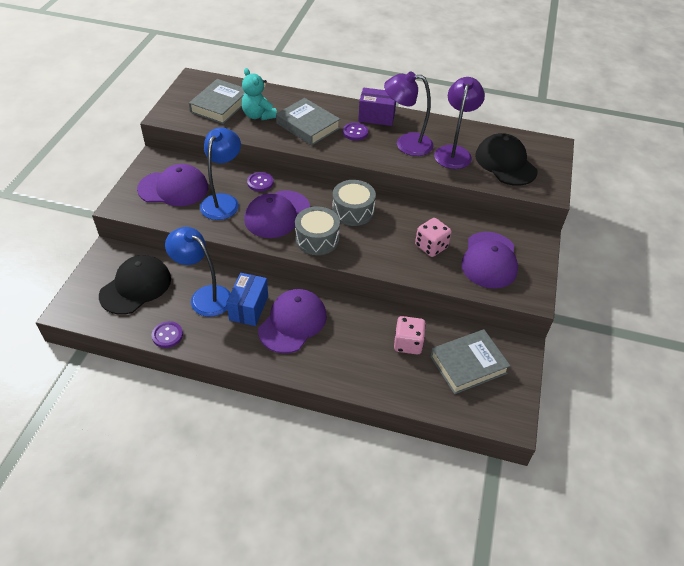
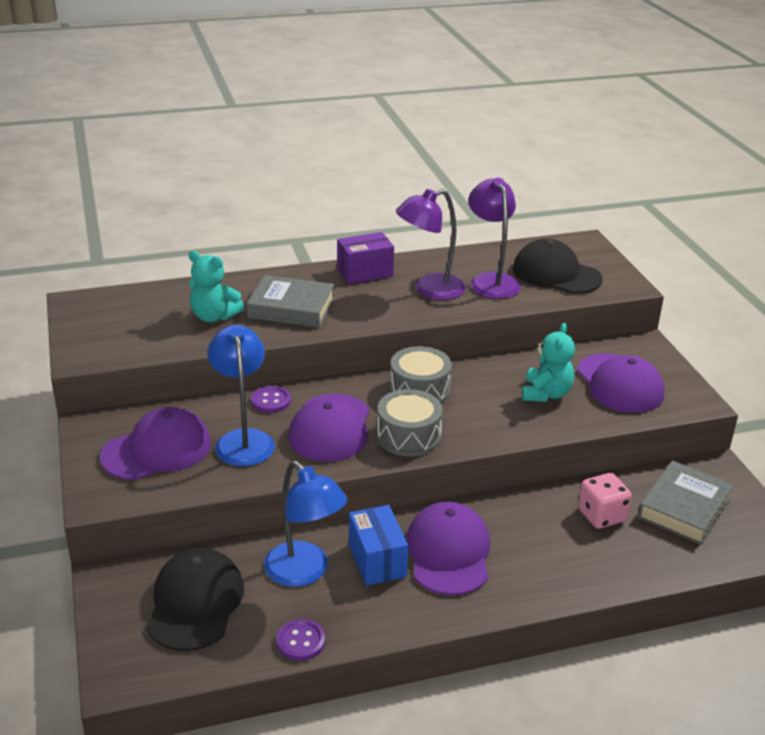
camera: 30 degrees left, 15 degrees down
(204, 296) = (304, 572): blue lamp -> blue lamp turned 135 degrees counterclockwise
(220, 105) = (149, 321): grey book -> none
(355, 132) = (357, 297): purple button -> none
(431, 246) = (546, 394): pink dice -> turquoise teddy bear

